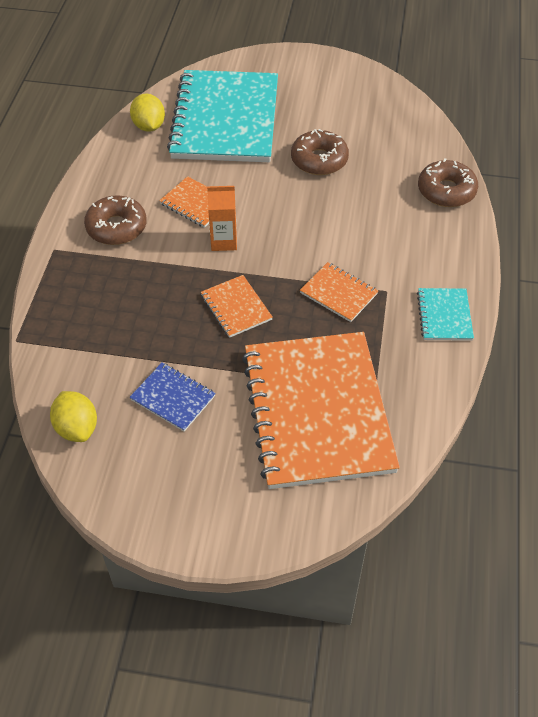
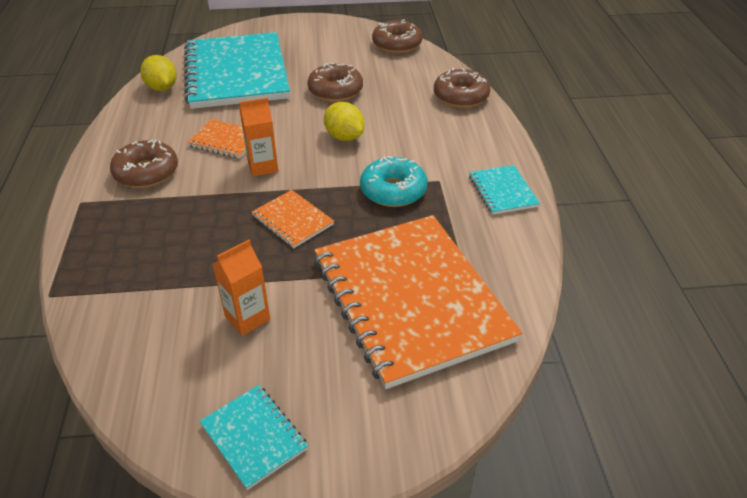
camera: 15 degrees left, 10 degrees down
(77, 428) = (139, 372): yellow lemon -> yellow lemon (344, 137)
(154, 503) = (254, 437): none -> turquoise notebook
(173, 398) = (247, 318): blue notebook -> orange carton
(339, 293) = (393, 190): orange notebook -> turquoise donut
(402, 107) = (397, 44): none -> brown donut

